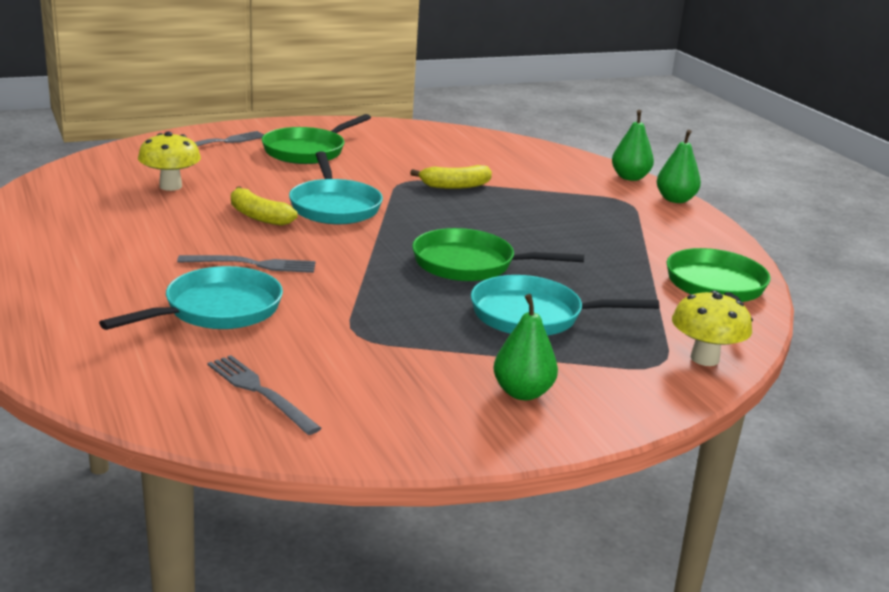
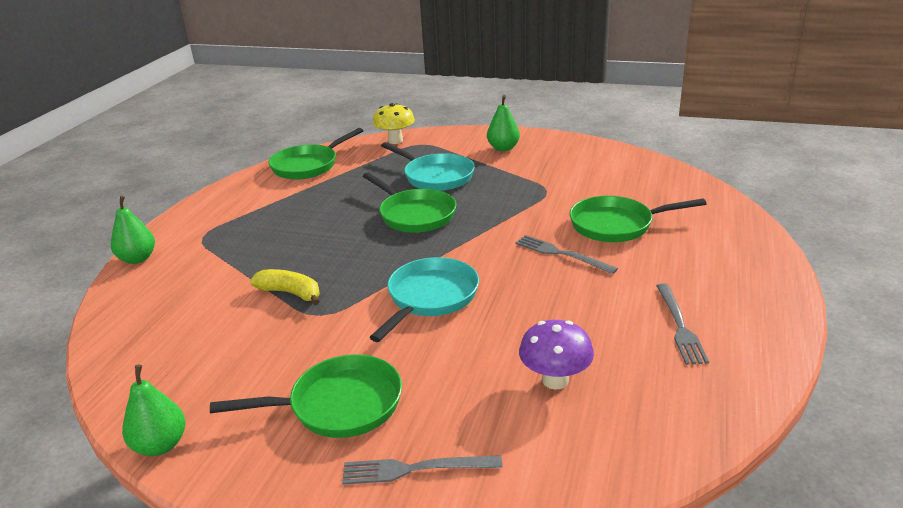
camera: 135 degrees left, 5 degrees up
(170, 186) = (555, 380): yellow mushroom -> purple mushroom
(217, 310) = (616, 225): turquoise pan -> green pan
(258, 216) = (508, 304): yellow banana -> none
(260, 392) = (628, 176): grey fork -> grey fork (679, 326)
(675, 199) = (167, 227): green pear -> green pear (161, 445)

